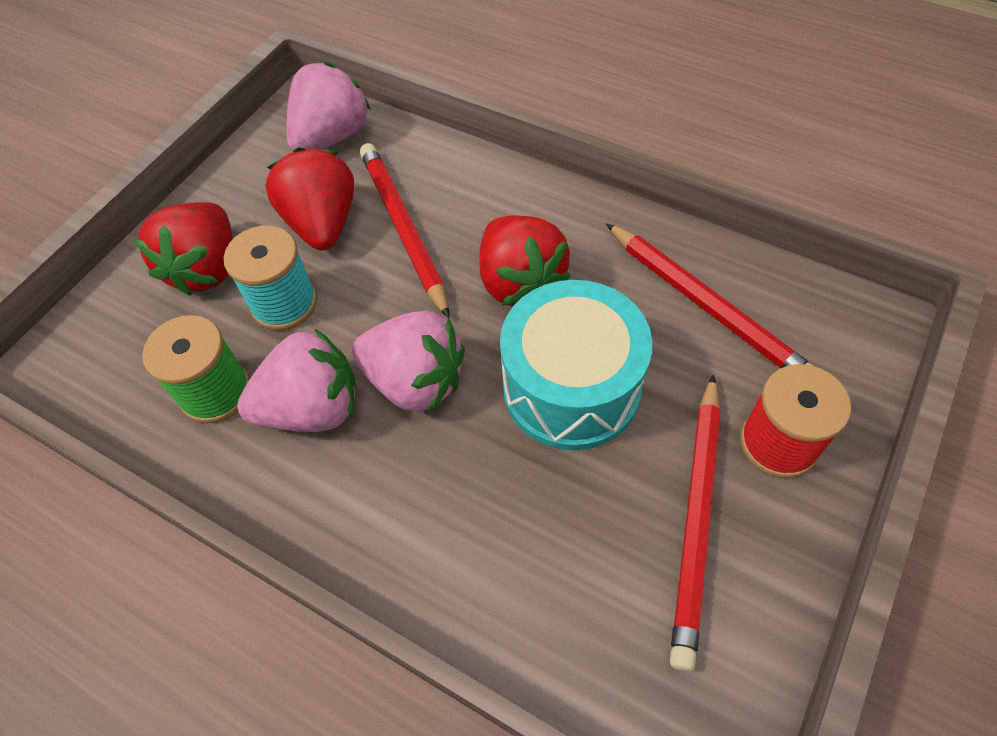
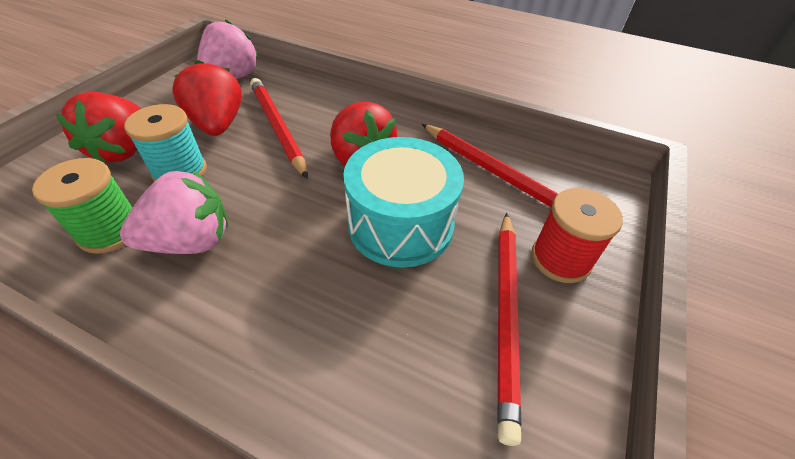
camera: 10 degrees left, 10 degrees down
(415, 381) = (278, 221): pink strawberry -> none

